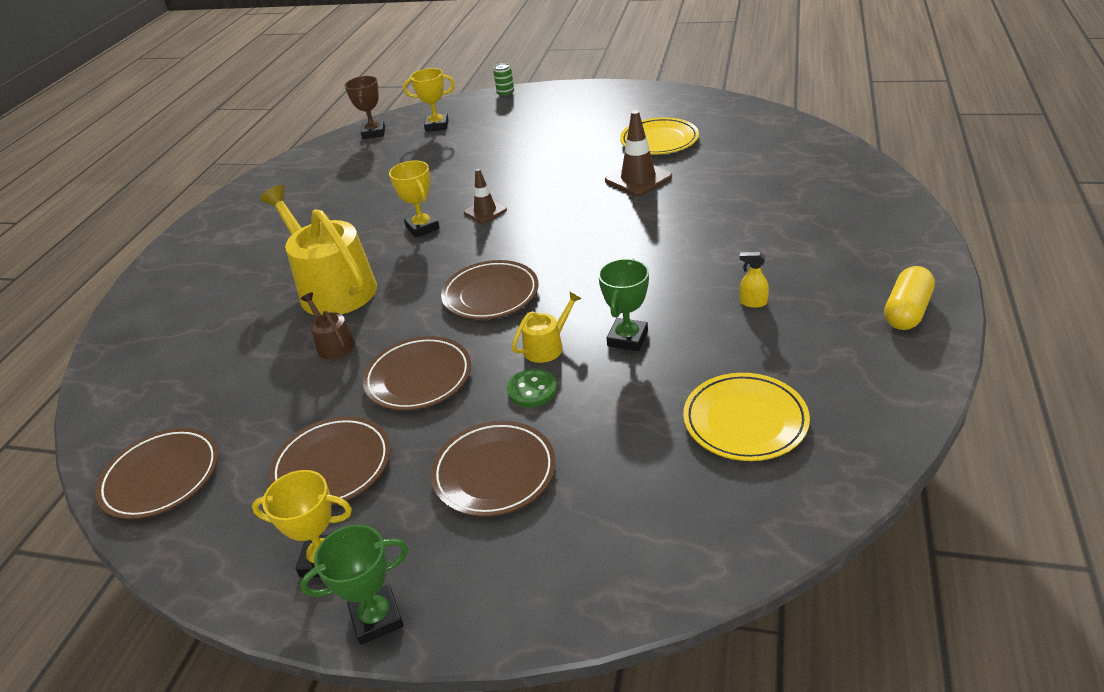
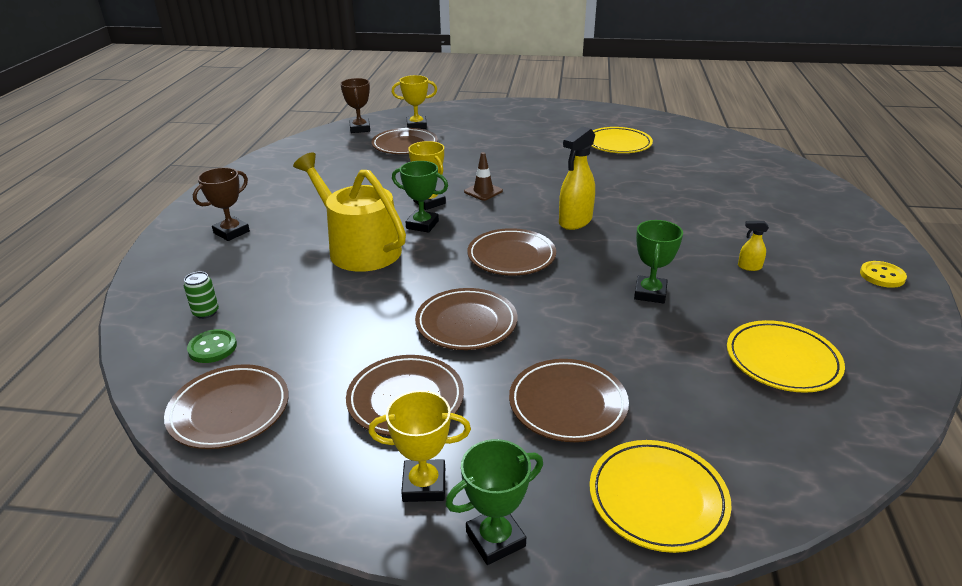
camera: 10 degrees left, 5 degrees down
(208, 271) = (231, 232): none -> brown trophy
(333, 344) = (374, 294): brown watering can -> none
(407, 257) = (422, 225): none -> green trophy
(417, 153) = (405, 145): none -> brown plate
(505, 94) = (470, 105): green can -> green can (206, 312)
(532, 390) = (578, 334): green button -> green button (212, 348)
(547, 346) = (579, 298): yellow watering can -> none
(551, 579) = (657, 498): none -> yellow plate
(575, 248) = (575, 221): none -> yellow spray bottle
(638, 179) = (611, 171): brown traffic cone -> none
(906, 311) = (882, 276): yellow capsule -> yellow button

